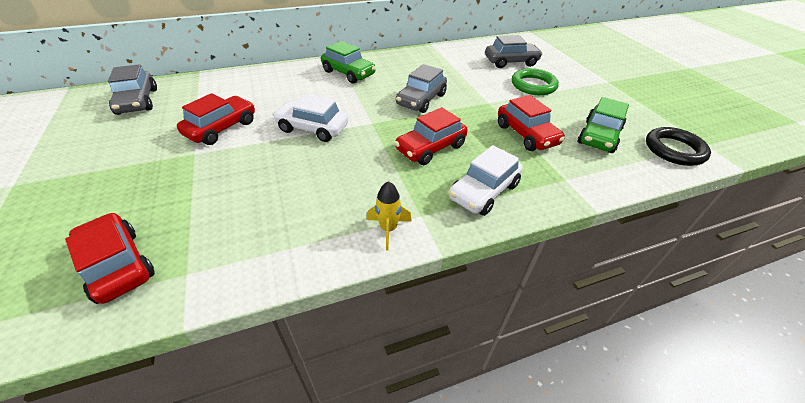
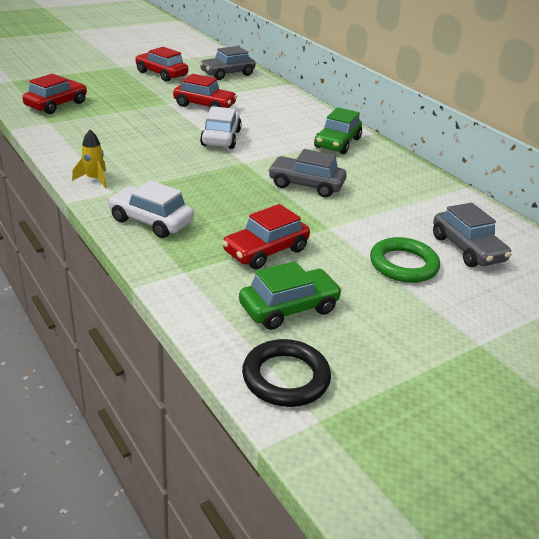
camera: 75 degrees right, 10 degrees down
(430, 148) = (213, 193): red car -> red car (161, 74)
(598, 136) = (289, 308): green car -> green car turned 135 degrees clockwise

